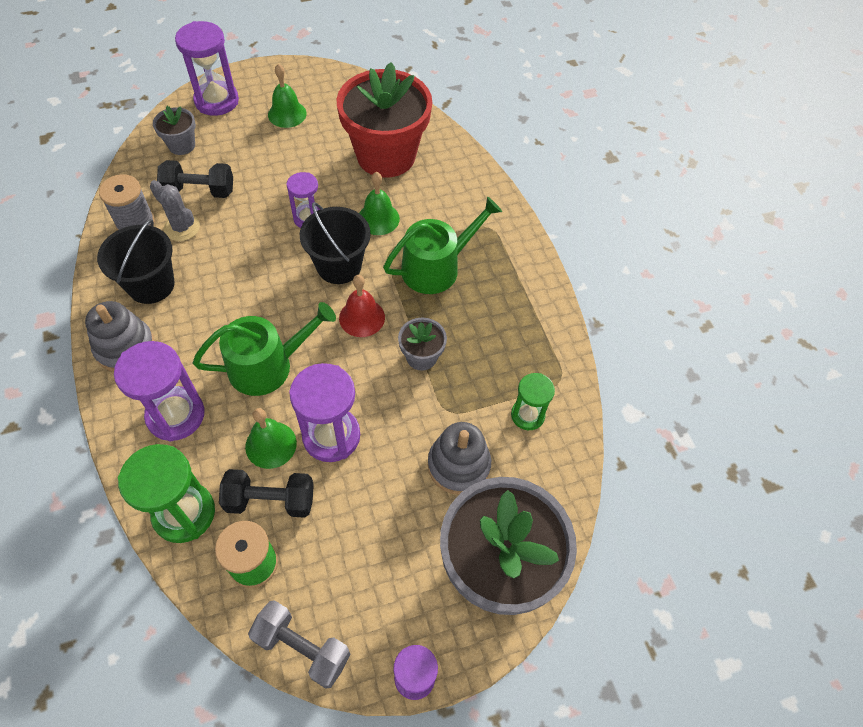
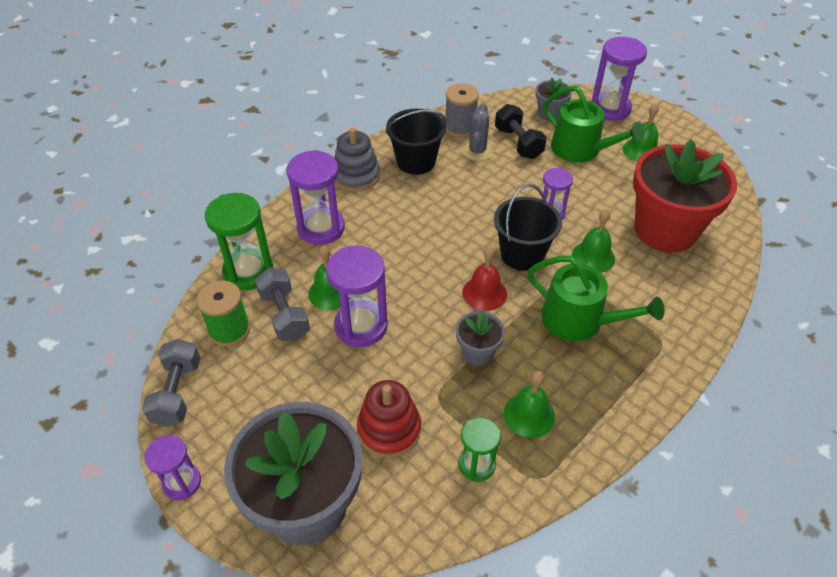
camera: 65 degrees right, 10 degrees down
(267, 365) = (396, 257): green watering can -> green watering can (581, 150)
(270, 500) = (284, 315): black dumbbell -> grey dumbbell
(458, 465) = (389, 429): grey stacking toy -> red stacking toy
(503, 353) = (529, 415): none -> green bell

